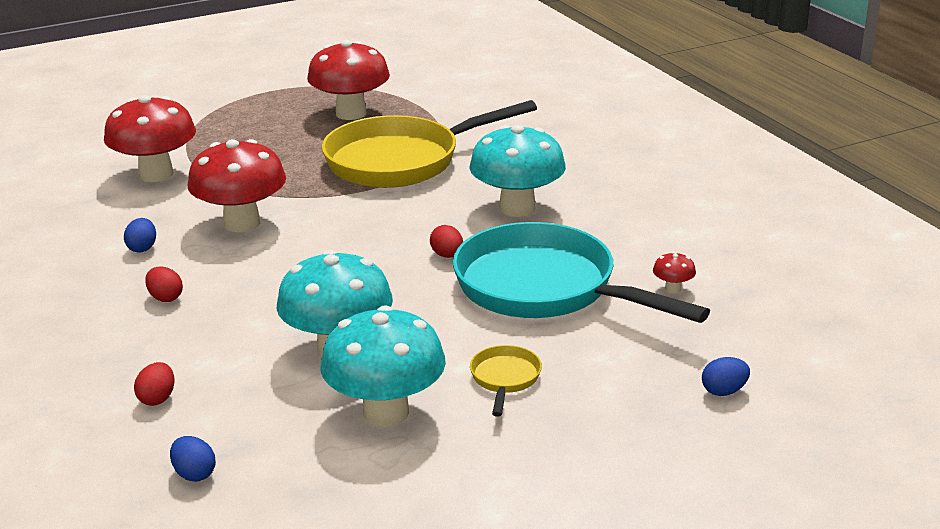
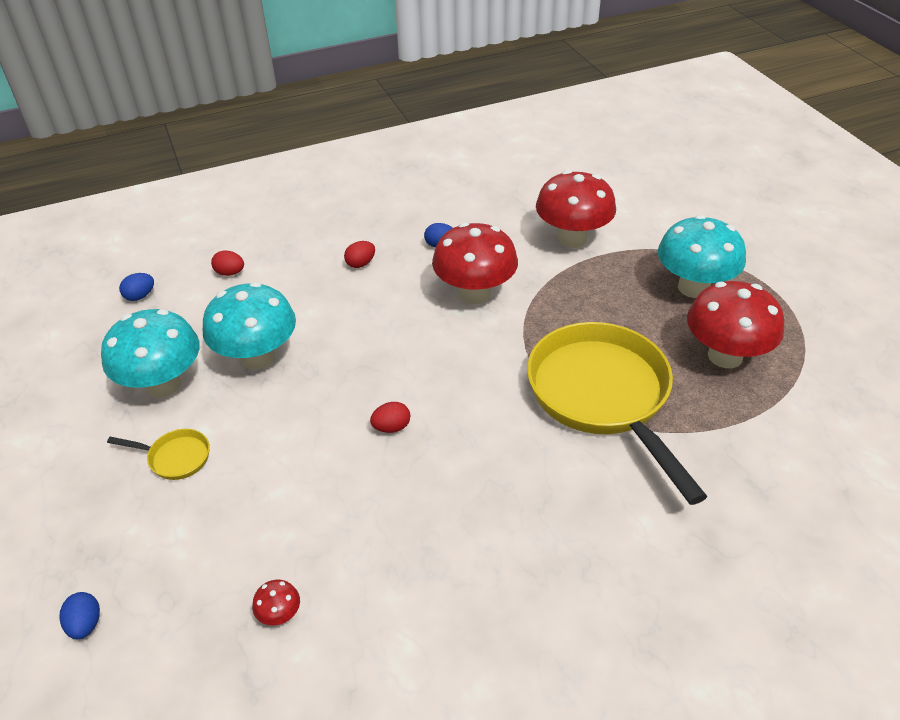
camera: 95 degrees right, 15 degrees up
(517, 208) = (484, 490): turquoise mushroom -> turquoise mushroom (693, 287)
(545, 288) = (311, 499): turquoise pan -> none

